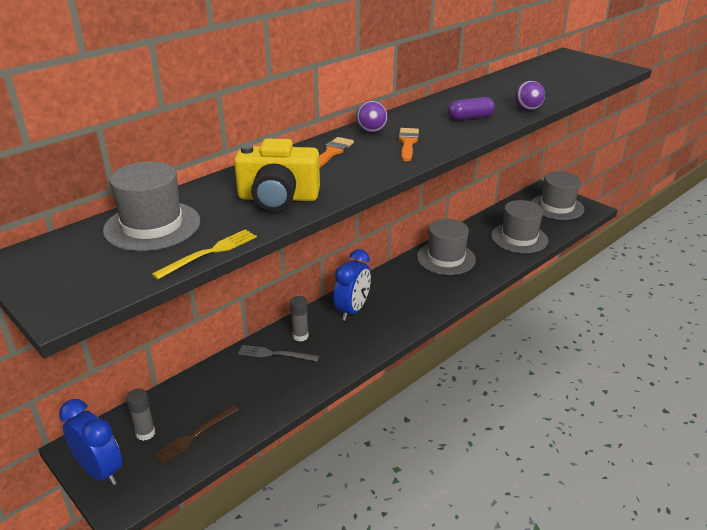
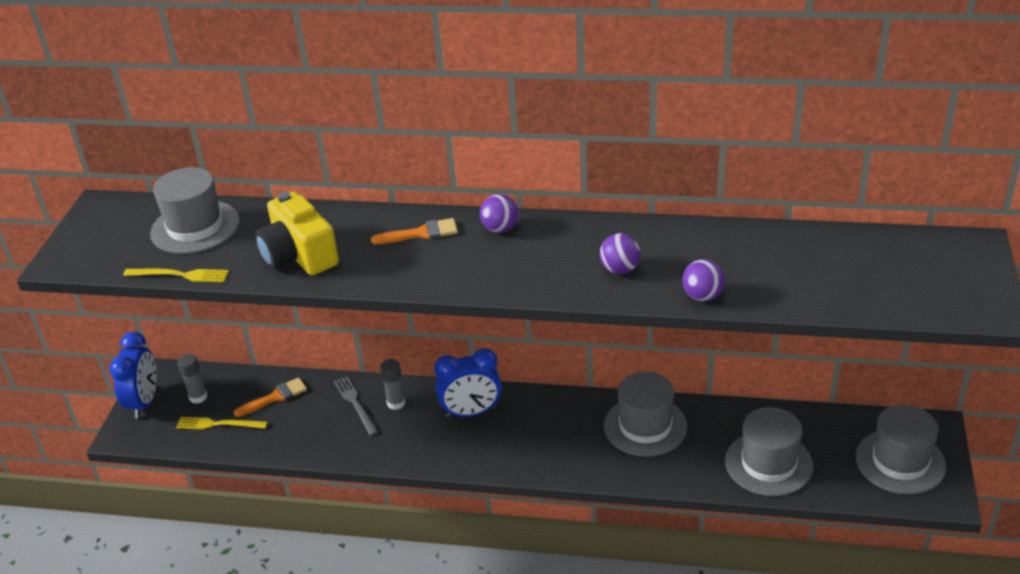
camera: 55 degrees right, 5 degrees up
(195, 435) = (218, 424): brown fork -> yellow fork
(408, 143) = (498, 263): orange brush -> orange brush (275, 397)
(470, 118) = (620, 269): purple capsule -> purple ball

